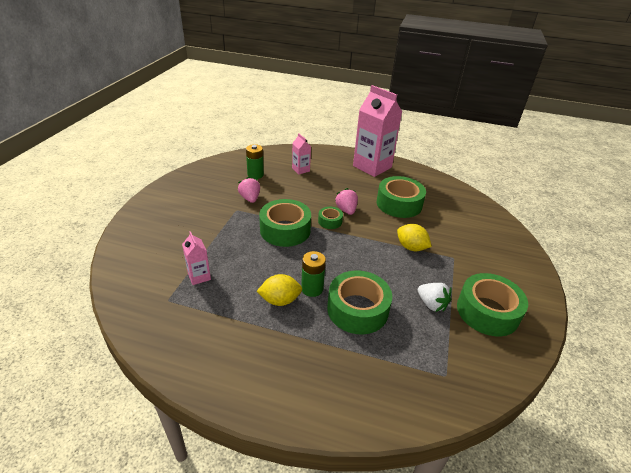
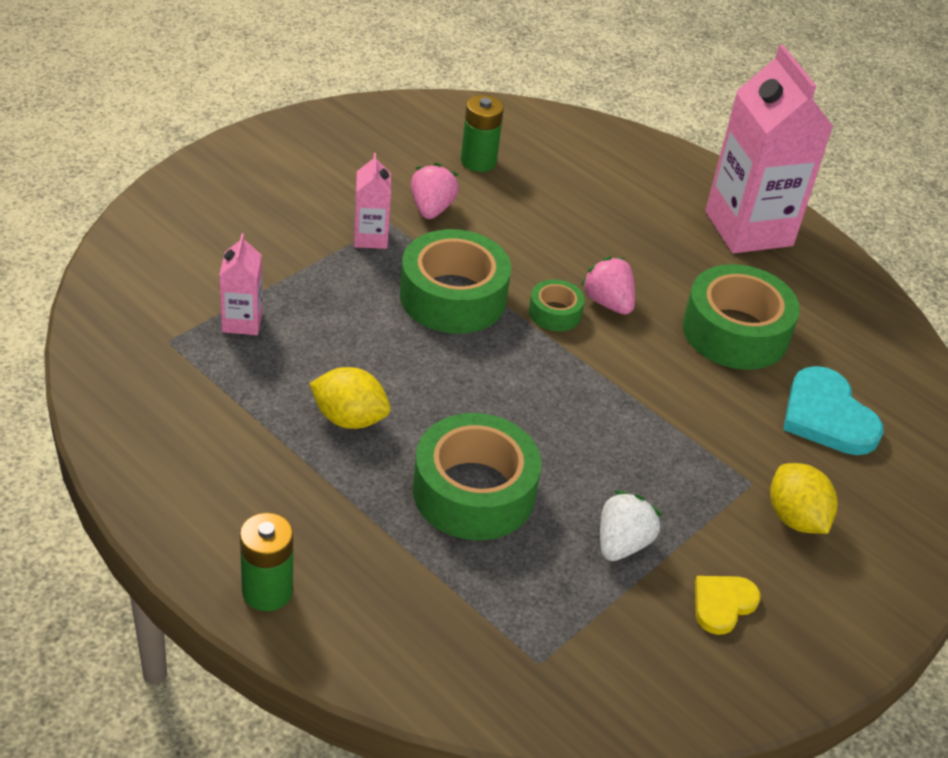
camera: 25 degrees right, 5 degrees up
(301, 170) = (581, 182): pink carton -> pink carton (370, 237)
(312, 289) = (420, 423): green battery -> green battery (267, 591)
(346, 210) = (608, 303): pink strawberry -> pink strawberry turned 45 degrees counterclockwise
(411, 247) = (678, 428): yellow lemon -> yellow lemon (795, 518)
(431, 304) = (622, 544): white strawberry -> white strawberry turned 135 degrees counterclockwise
(455, 222) = (827, 416): none -> turquoise heart
(487, 311) = (722, 604): green tape -> yellow heart

